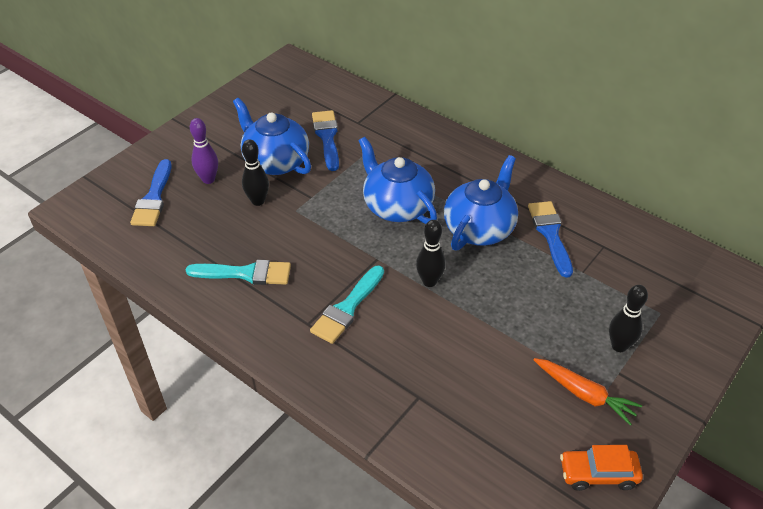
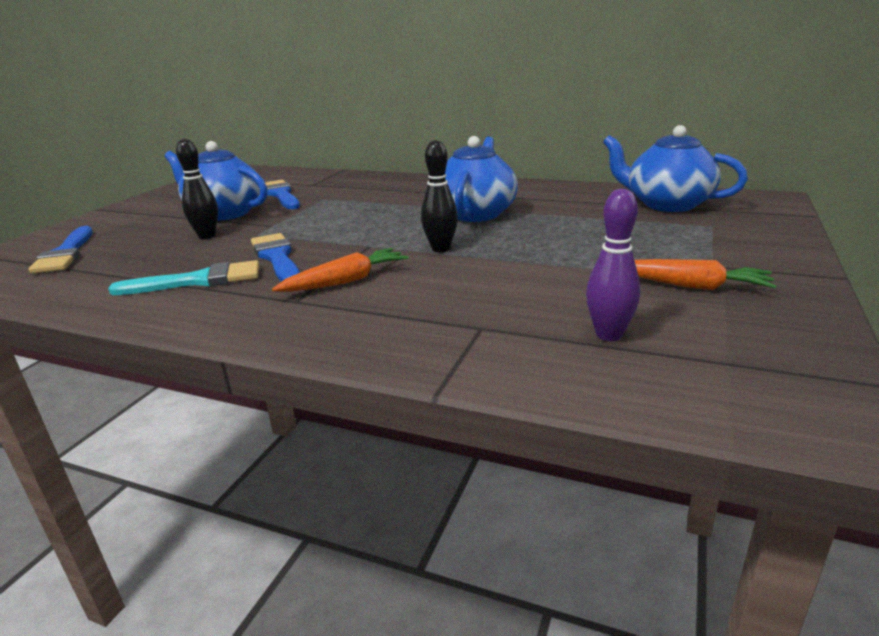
camera: 15 degrees left, 20 degrees down
(208, 179) = (141, 233): purple bowling pin -> purple bowling pin (608, 335)
(347, 308) = (346, 281): turquoise brush -> orange carrot
(397, 206) = (376, 216): blue teapot -> blue teapot (667, 204)
(550, 234) = (553, 205): blue brush -> blue brush (277, 258)
(598, 474) = (779, 340): orange car -> none
(619, 346) = (692, 250): black bowling pin -> none

